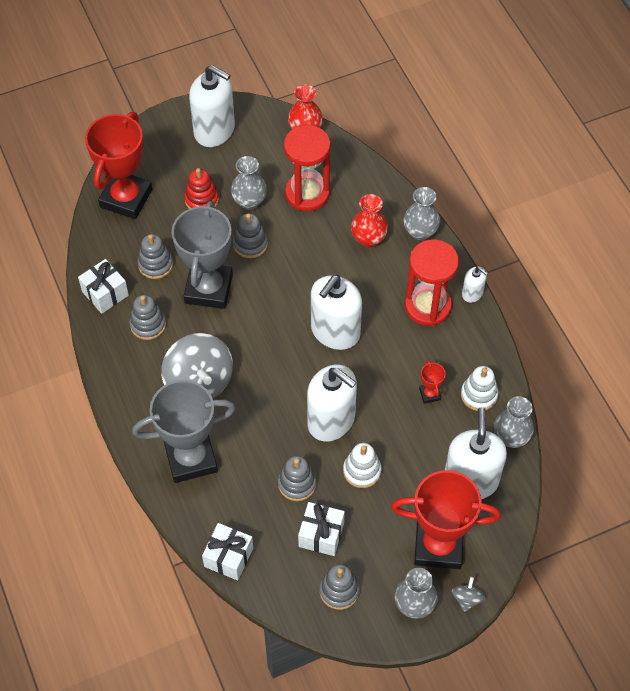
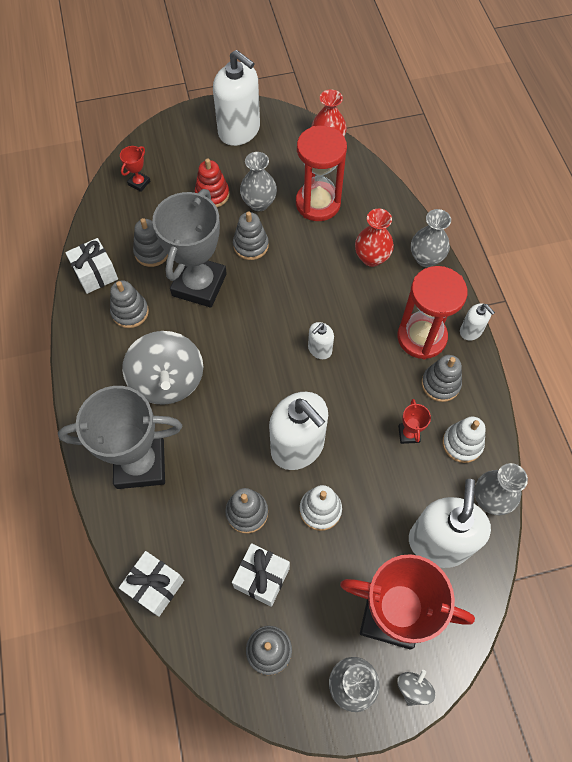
camera: 10 degrees right, 5 degrees up
(126, 198) = (139, 183): red trophy -> red trophy, size x0.41
(335, 331) = (319, 349): white soap dispenser -> white soap dispenser, size x0.48
(451, 346) = (440, 384): none -> grey stacking toy

